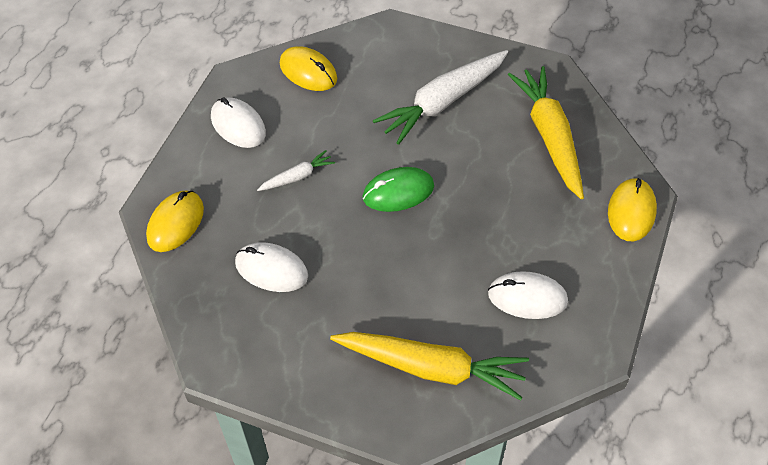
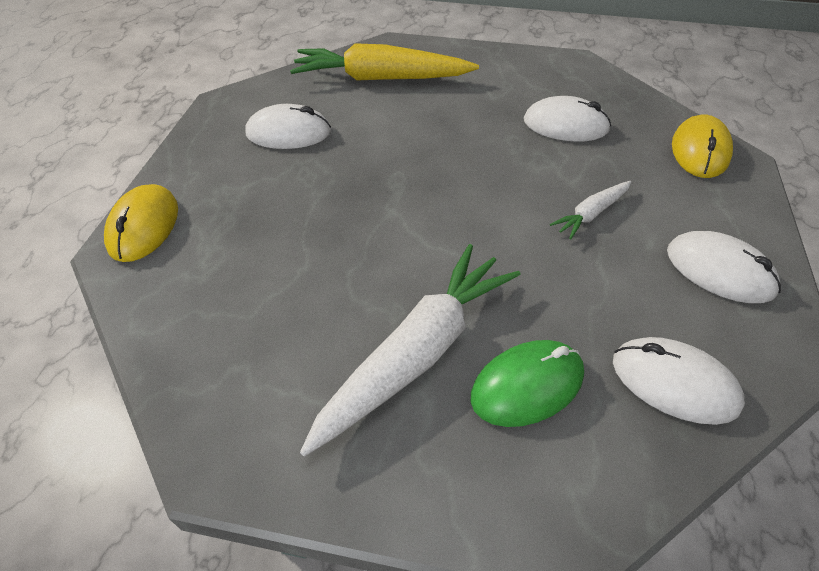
camera: 170 degrees right, 5 degrees down
(308, 72) = (674, 383): yellow mouse -> white mouse
(398, 192) = (453, 212): green mouse -> green mouse (527, 385)
(550, 137) = (238, 316): yellow carrot -> none

